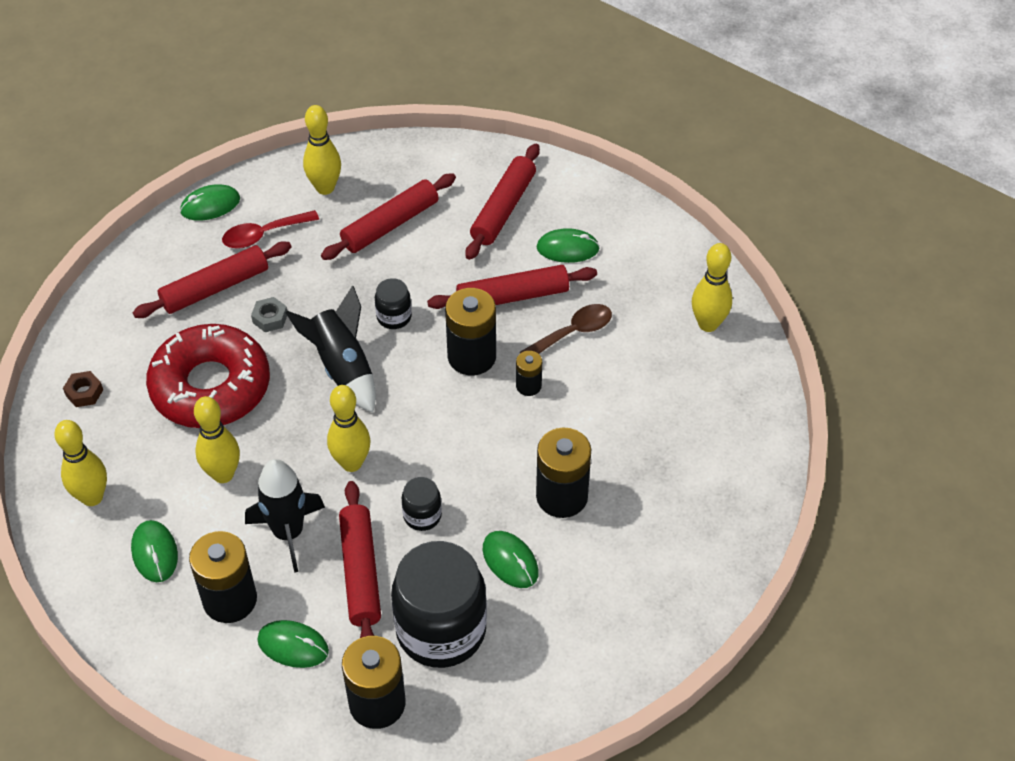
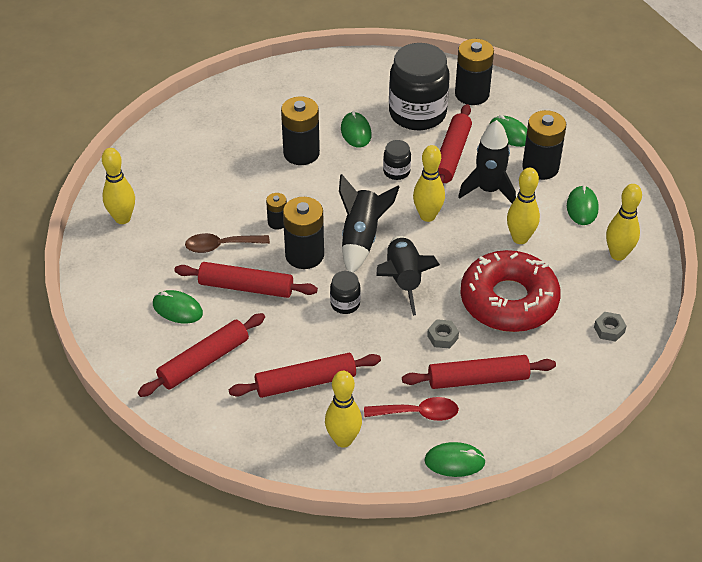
camera: 155 degrees left, 5 degrees down
(84, 392) = (609, 330): brown nut -> grey nut
(417, 401) = (361, 239): none -> black rocket

